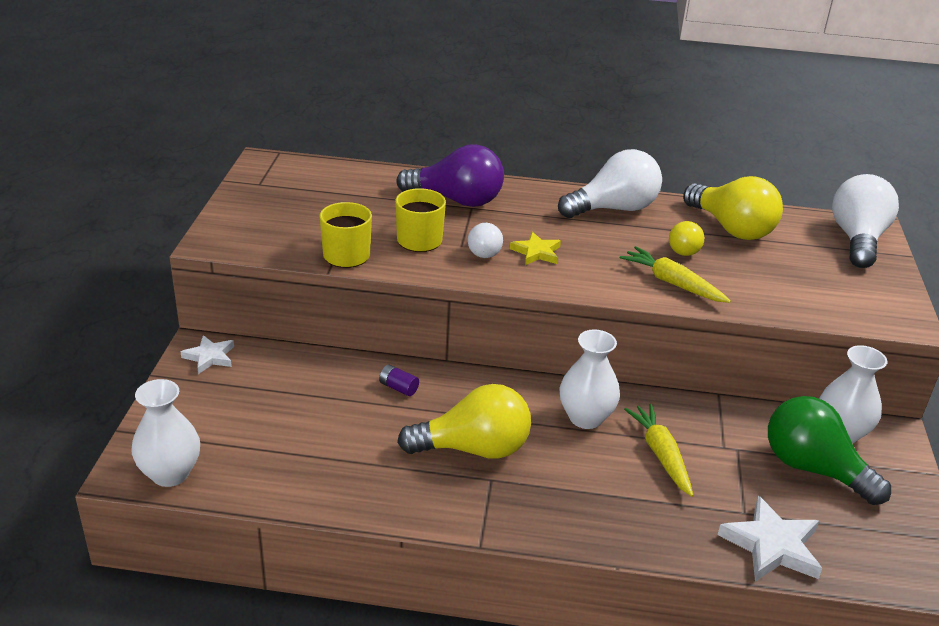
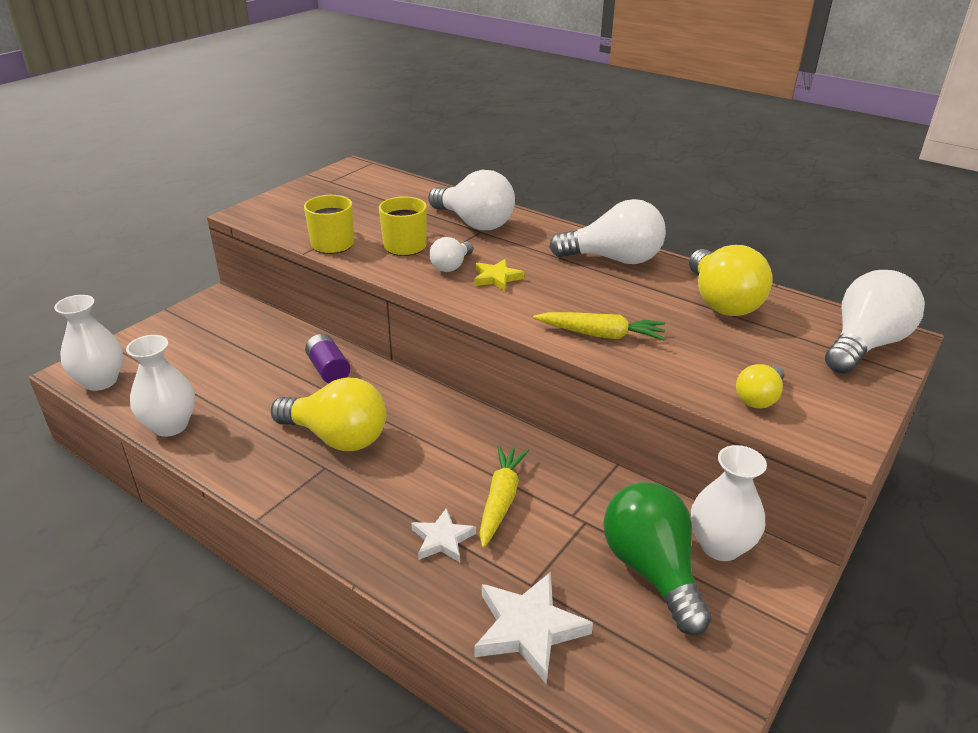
camera: 30 degrees right, 0 degrees up
(210, 357) = (217, 307): white star -> white star (442, 539)
(398, 388) = (328, 370): purple battery -> purple battery, size x1.53
(457, 200) = (474, 223): purple light bulb -> white light bulb
(585, 417) = (462, 443): white vase -> white vase (170, 425)
(672, 283) = (600, 335): yellow carrot -> yellow carrot turned 120 degrees clockwise
(683, 248) = (647, 307): yellow light bulb -> yellow light bulb (759, 398)

